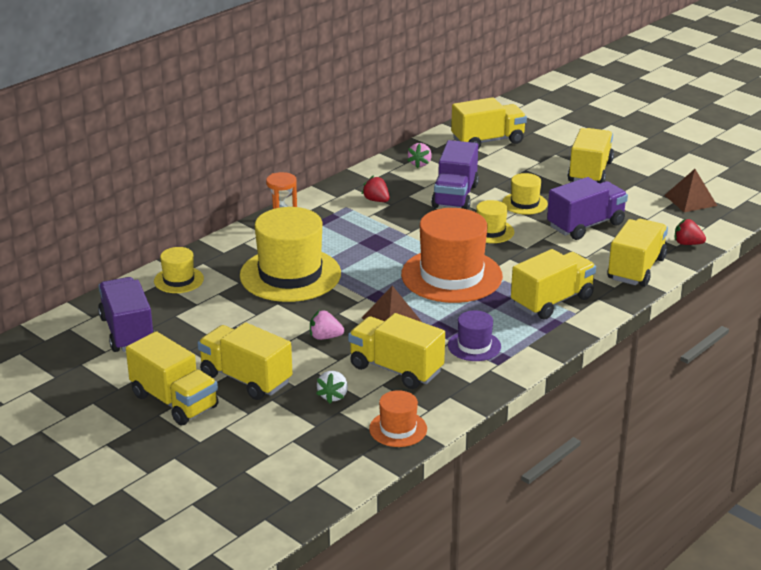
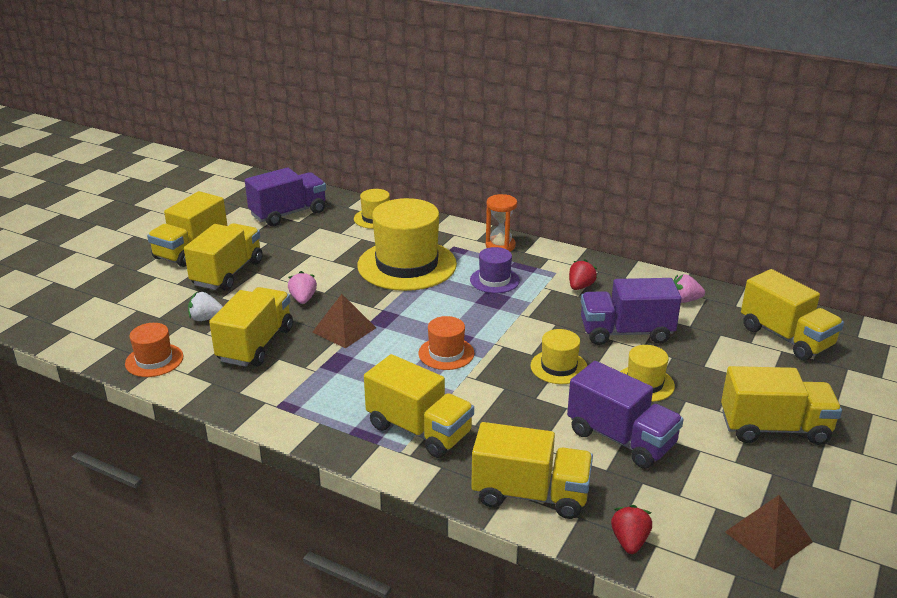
camera: 75 degrees right, 0 degrees up
(451, 275) = (446, 353): orange hat -> orange hat, size x0.49
(474, 346) = (308, 386): purple hat -> purple hat (494, 280)

